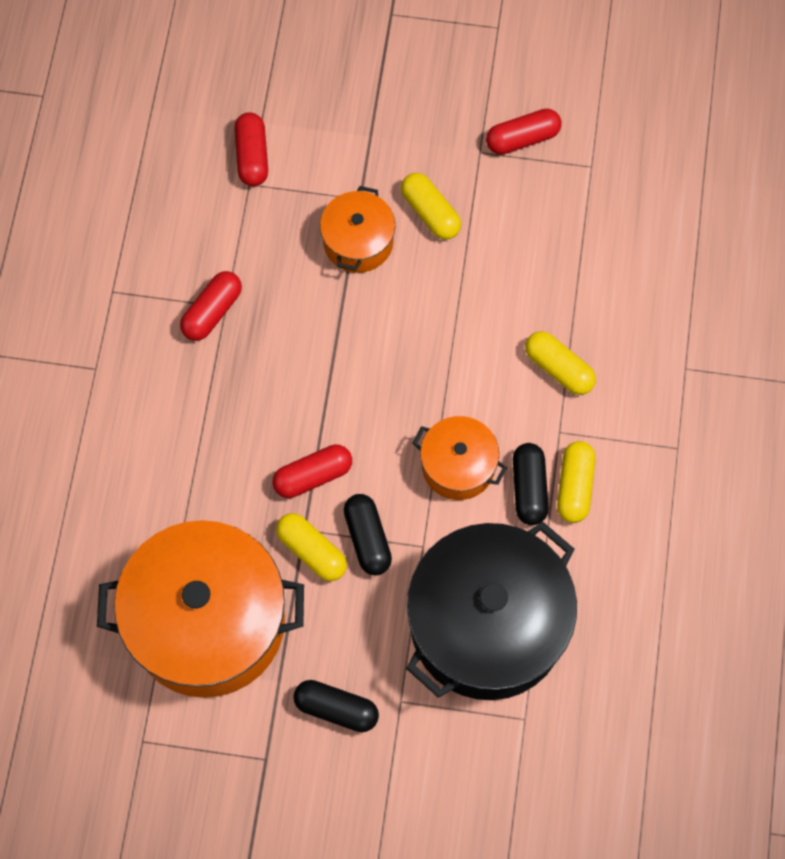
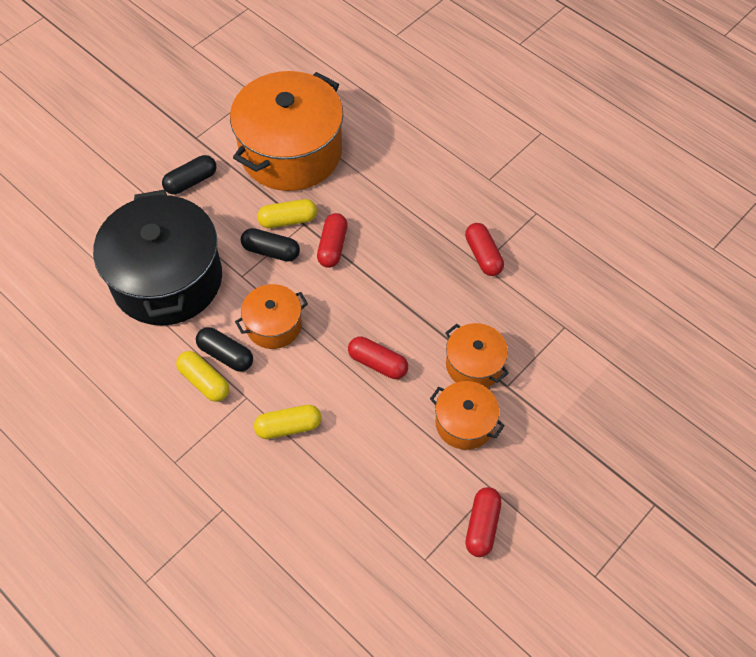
camera: 125 degrees right, 10 degrees down
(252, 156) = (585, 340): red capsule -> red capsule (377, 363)
(430, 212) = (464, 423): yellow capsule -> orange pot

